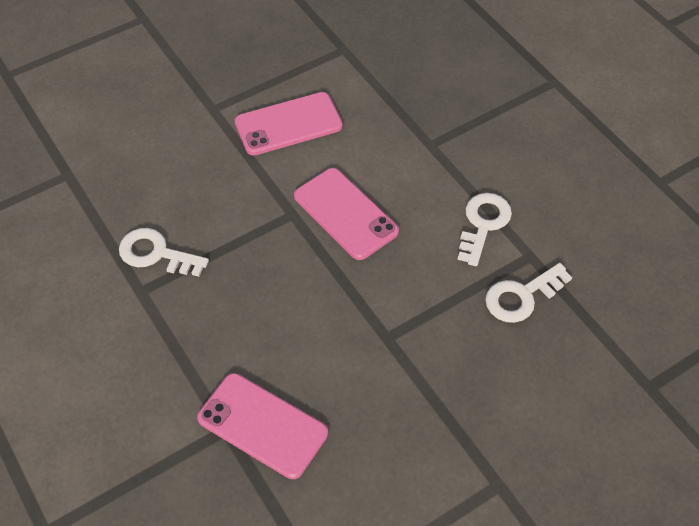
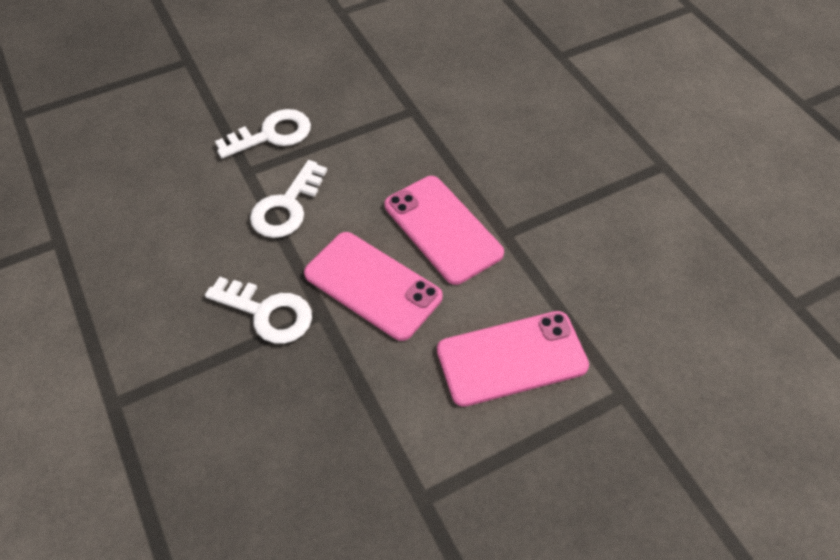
camera: 175 degrees left, 0 degrees up
(156, 254) = (656, 200): white key -> white key (268, 313)
(262, 425) = (529, 55): pink phone -> pink phone (372, 285)

